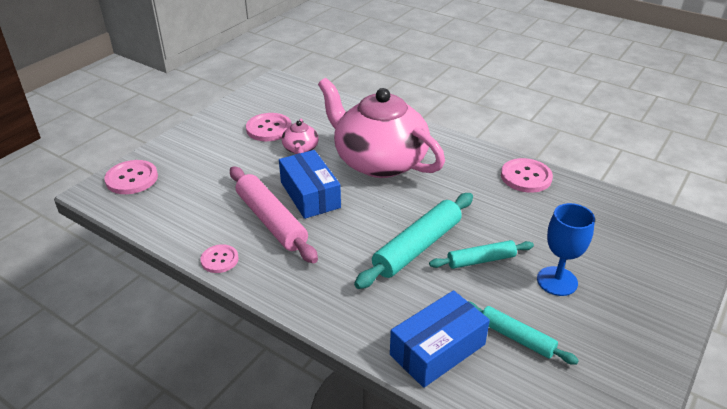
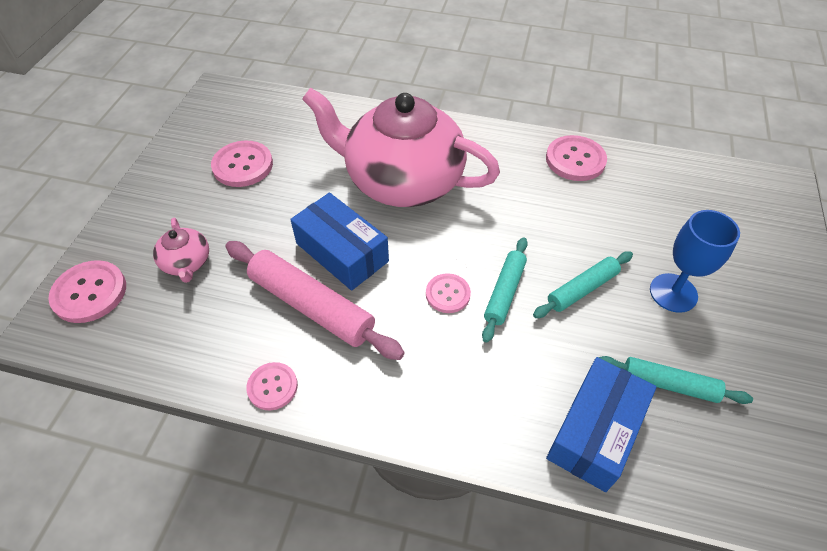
camera: 20 degrees left, 15 degrees up
(300, 149) = (298, 187): pink teapot -> pink teapot (187, 263)
(373, 238) = (447, 294): none -> pink button
(417, 247) = (504, 292): turquoise rolling pin -> turquoise rolling pin, size x0.60

